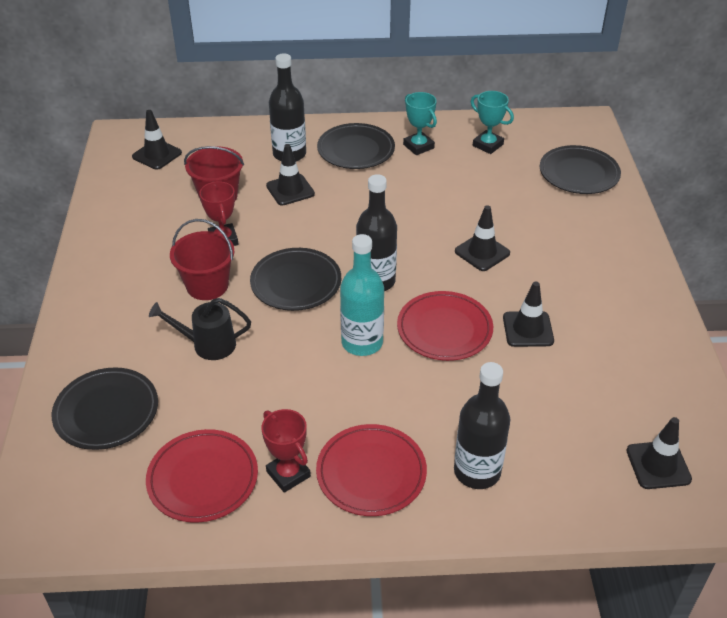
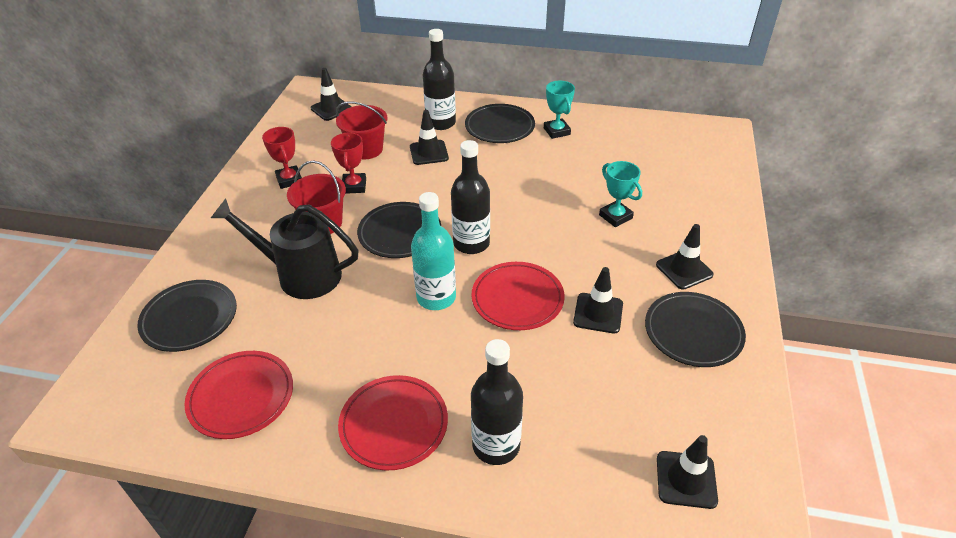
camera: 15 degrees right, 0 degrees up
(207, 345) = (300, 275): black watering can -> black watering can, size x1.61
(288, 474) = (318, 409): red trophy -> red trophy (289, 180)
(482, 252) = (580, 233): black traffic cone -> black traffic cone (684, 270)
(487, 145) = (621, 138): turquoise trophy -> turquoise trophy (615, 216)
(579, 174) = (699, 175): black plate -> black plate (693, 332)

